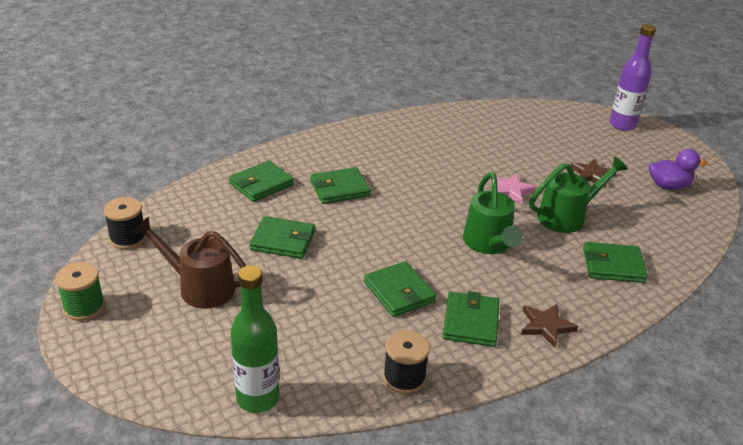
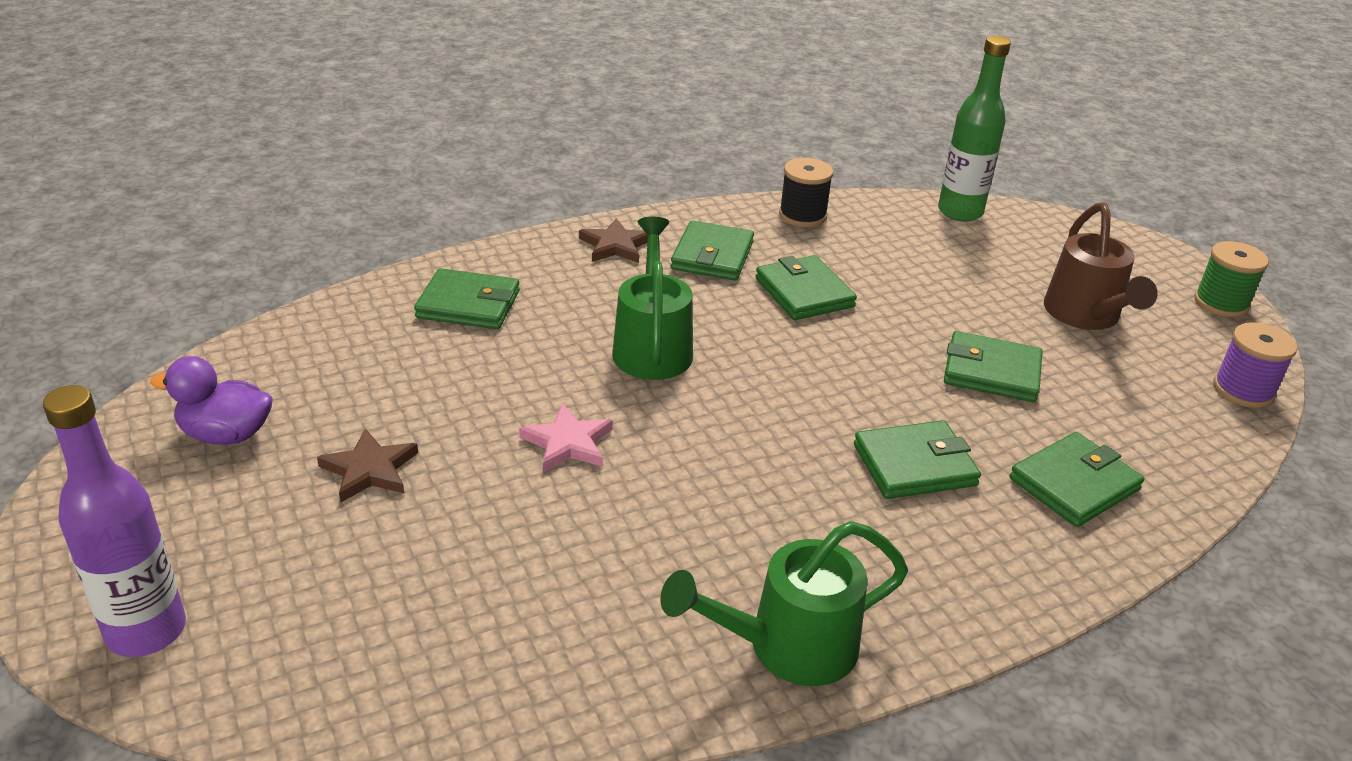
camera: 175 degrees left, 0 degrees up
(128, 238) = (1243, 390): black spool -> purple spool
(199, 287) = (1085, 316): brown watering can -> brown watering can turned 60 degrees clockwise
(567, 216) = (488, 383): green watering can -> green watering can (787, 647)

